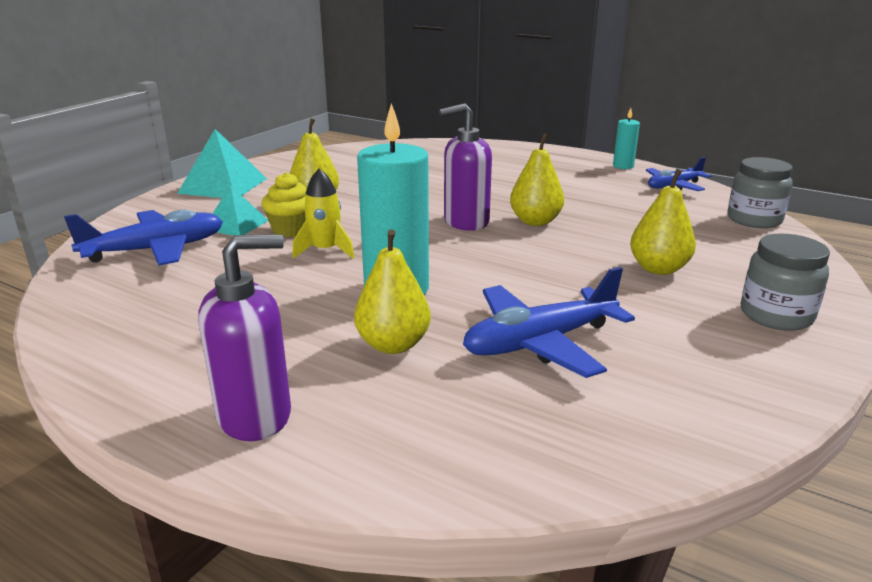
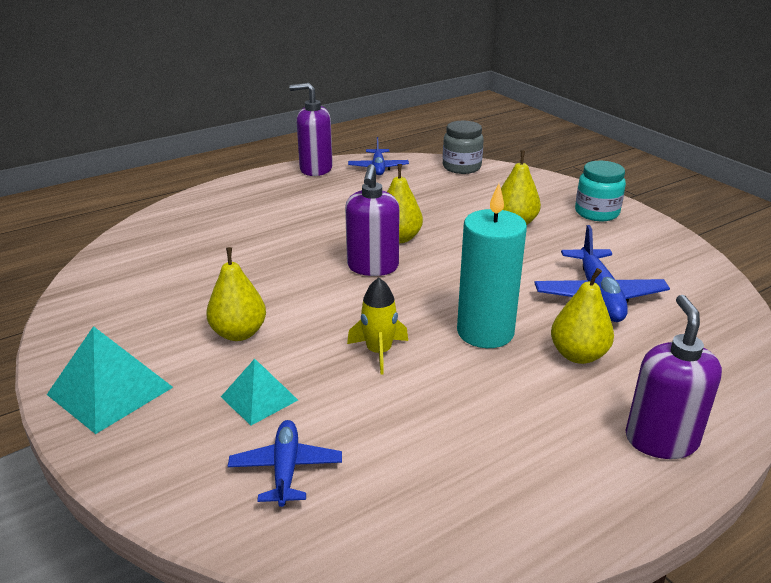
camera: 65 degrees left, 5 degrees up
(155, 250) = (286, 469): blue plane -> blue plane, size x0.63
(291, 230) = (308, 363): yellow cupcake -> none
(623, 166) = (315, 169): turquoise candle -> purple soap dispenser
(776, 315) = (596, 213): grey jar -> turquoise jar

